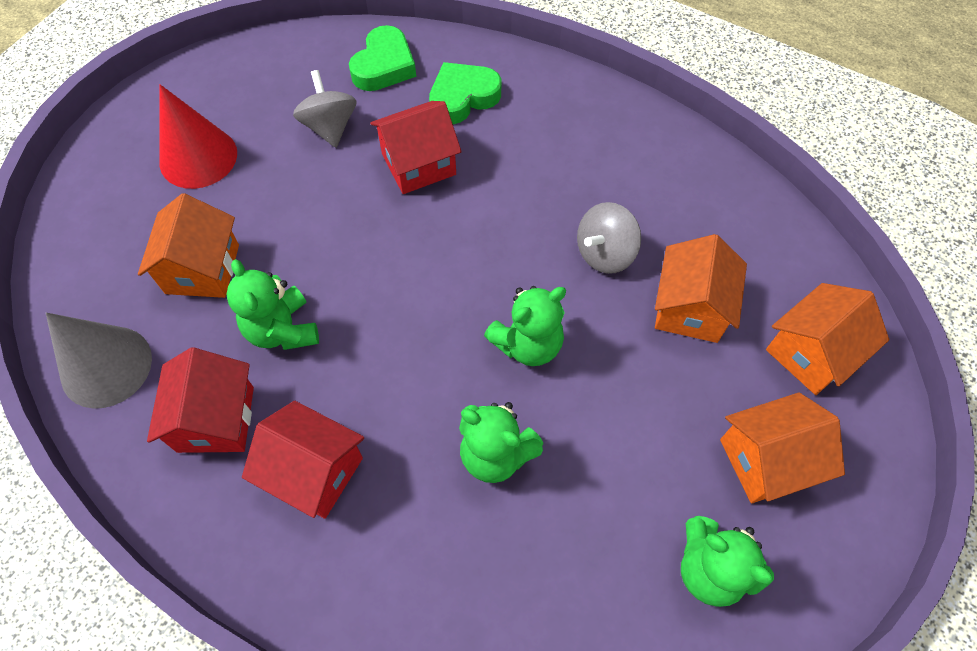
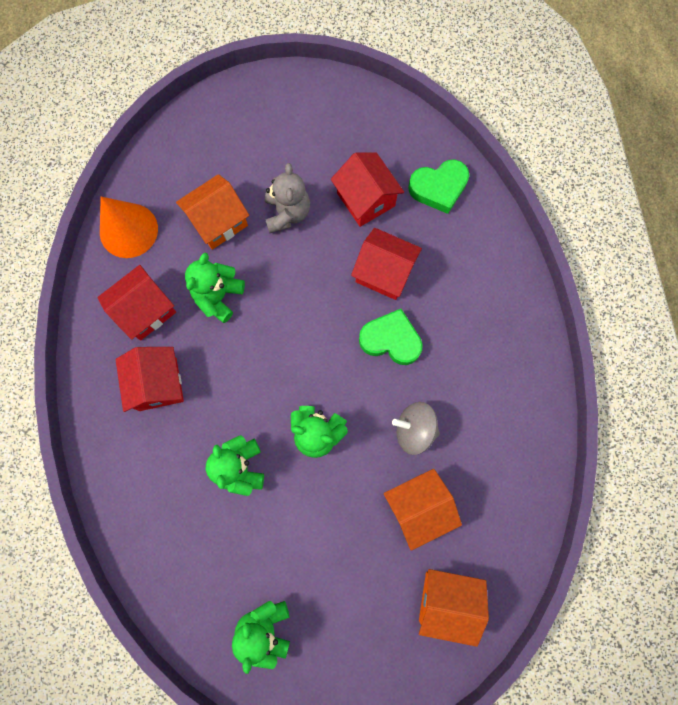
camera: 50 degrees right, 15 degrees up
(106, 366) = (128, 230): grey cone -> orange cone
(198, 157) = (282, 149): red cone -> none
(267, 200) = (287, 213): none -> grey teddy bear
(330, 127) = (366, 199): grey spinning top -> red house
(463, 98) = (456, 255): green heart -> green heart (391, 340)
(766, 460) = (353, 618): orange house -> none

